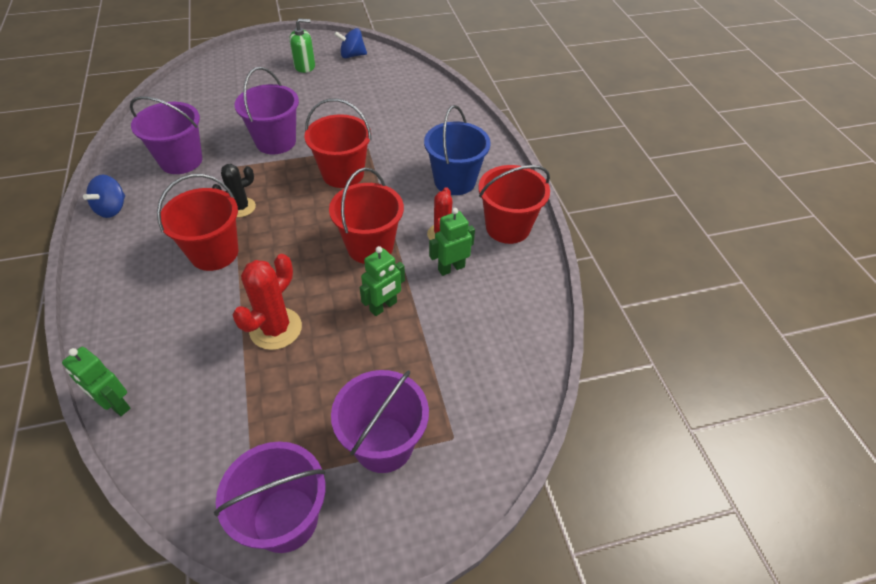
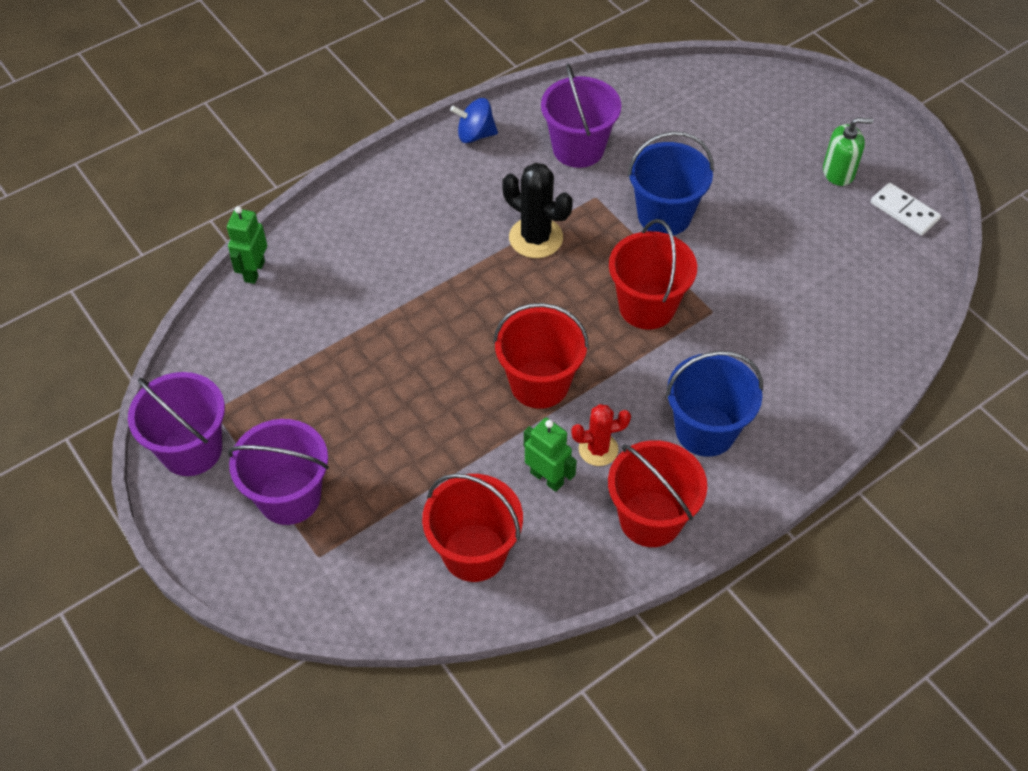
camera: 70 degrees right, 5 degrees up
(214, 253) = (458, 249): red bucket -> red bucket (474, 552)
(241, 207) = (536, 238): black cactus -> black cactus, size x1.52
(275, 142) = (664, 215): purple bucket -> blue bucket
(276, 329) = (385, 348): red cactus -> none
(305, 66) = (838, 172): green soap dispenser -> green soap dispenser turned 60 degrees counterclockwise
(352, 55) = (904, 211): blue spinning top -> white domino
(383, 306) = (457, 431): green robot -> none

